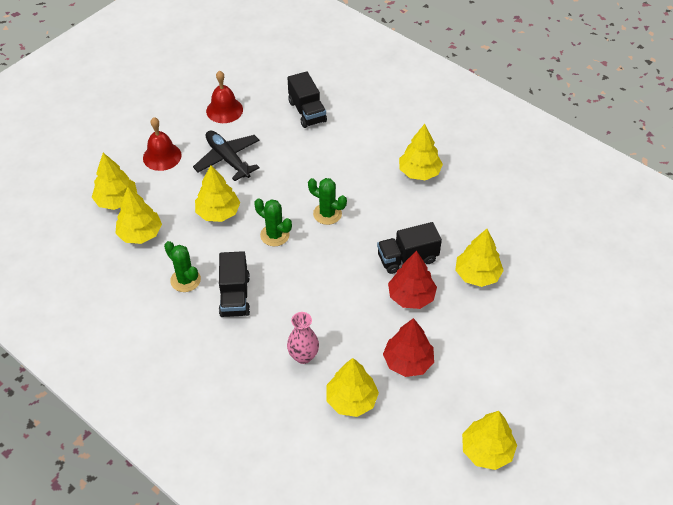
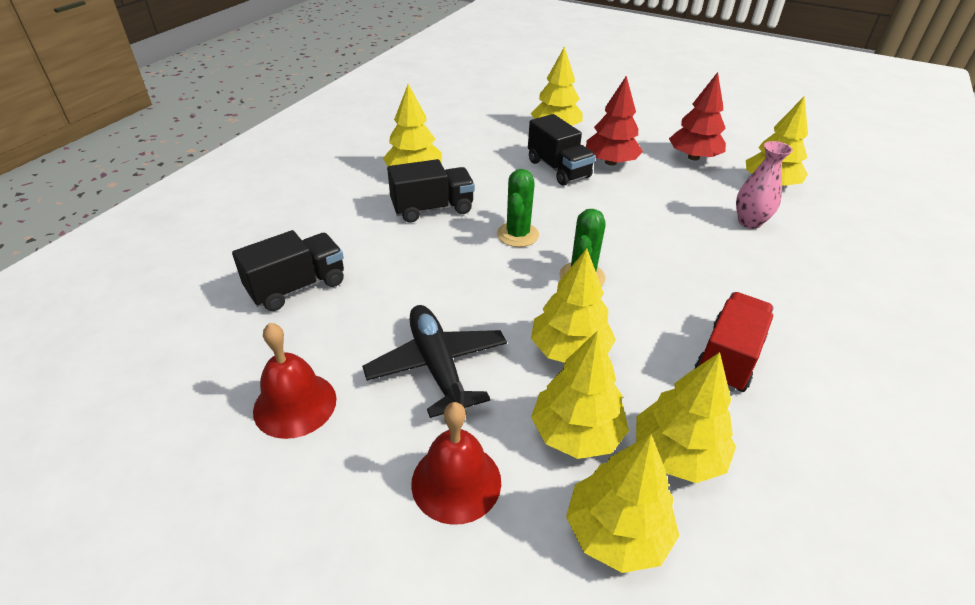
camera: 105 degrees left, 10 degrees down
(185, 280) = (728, 357): green cactus -> red truck
(228, 159) = (437, 366): black plane -> black plane turned 120 degrees clockwise
(235, 296) = (713, 295): black truck -> black truck (432, 208)
(487, 450) = (745, 115): yellow tree -> yellow tree (576, 433)

